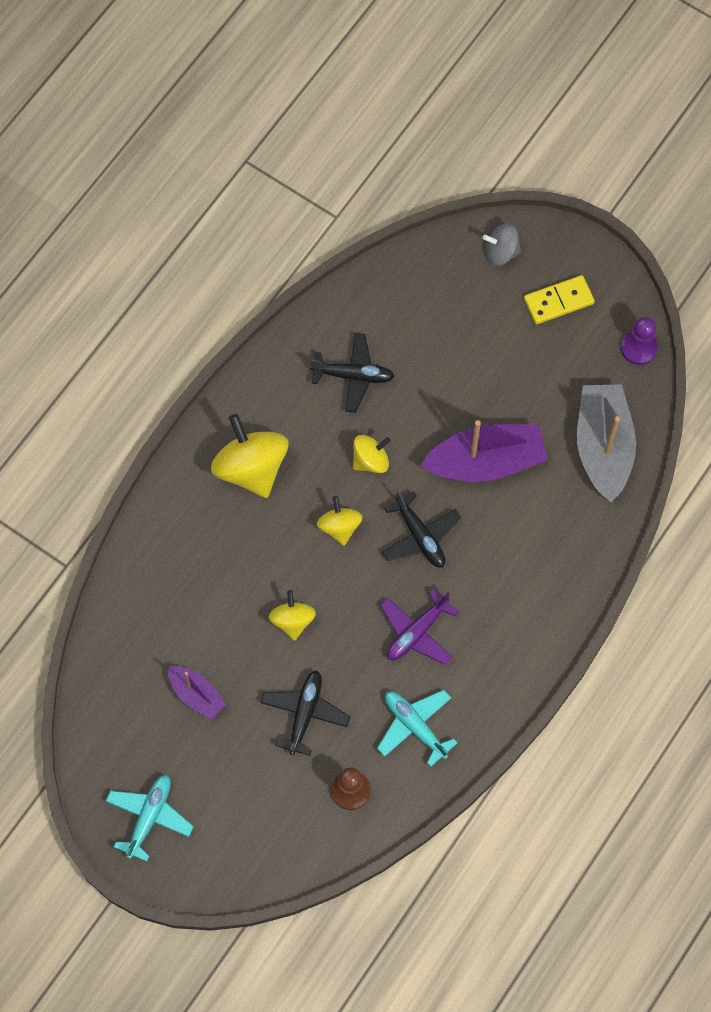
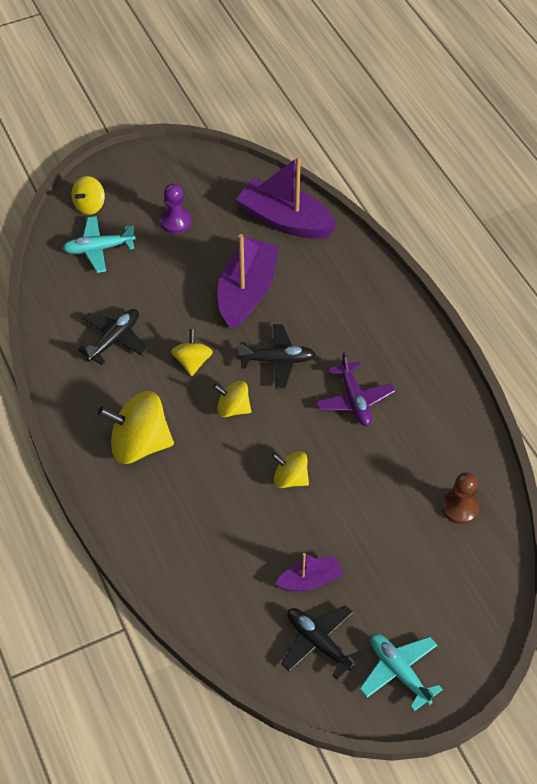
camera: 60 degrees left, 15 degrees down
(305, 713) = (375, 508): black plane -> black plane (318, 643)
(415, 726) = (431, 438): turquoise plane -> turquoise plane (99, 249)
(501, 252) = (89, 205): grey spinning top -> yellow spinning top
(558, 301) = (154, 192): yellow domino -> none
(603, 447) = (285, 220): grey boat -> purple boat
(638, 348) = (225, 166): purple pawn -> purple pawn (175, 221)

